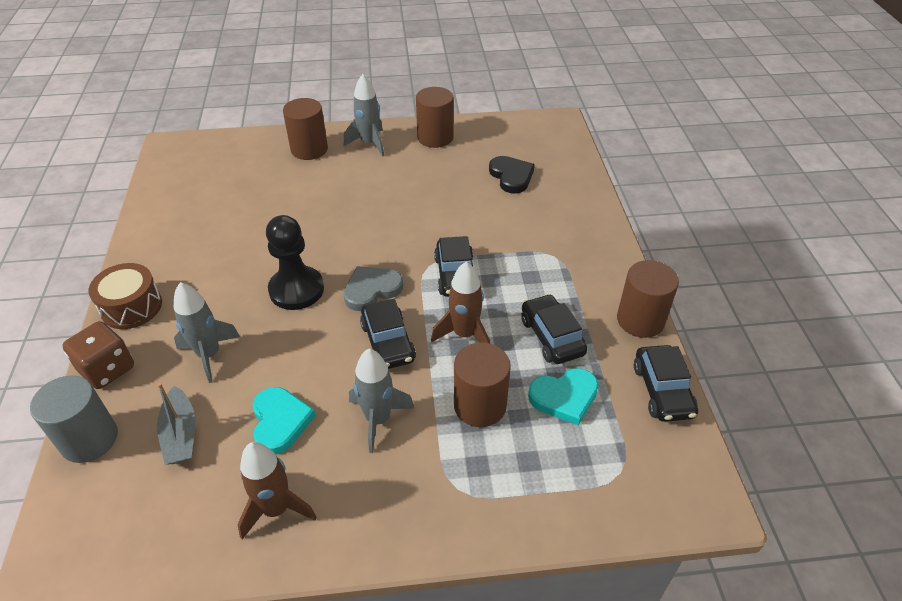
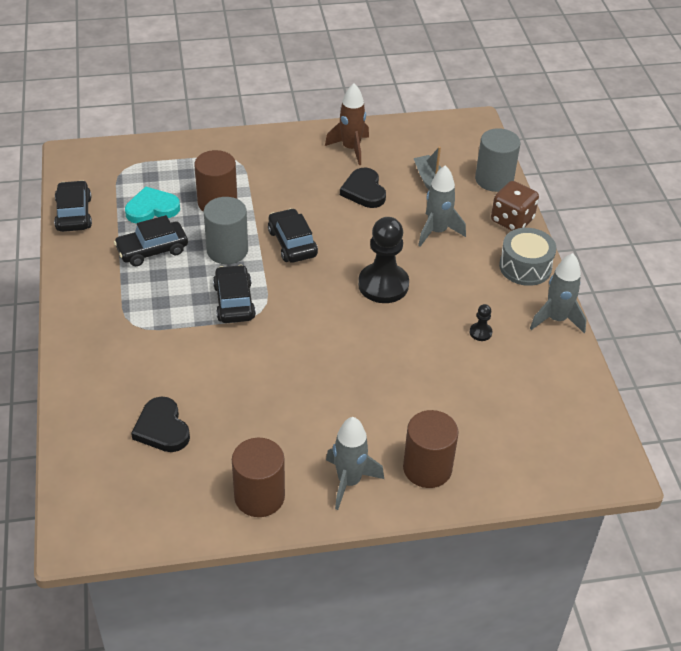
camera: 175 degrees right, 0 degrees up
(131, 307) = (525, 267): brown drum -> grey drum
(218, 241) = (480, 332): none -> black pawn
(280, 422) = (364, 191): turquoise heart -> black heart
(371, 290) = (313, 286): grey heart -> none
(378, 419) = (293, 193): grey rocket -> grey rocket (556, 319)
(464, 334) = (227, 250): brown rocket -> grey cylinder
(551, 336) = (152, 250): black car -> black car turned 90 degrees clockwise
(640, 320) = (70, 265): brown cylinder -> none

